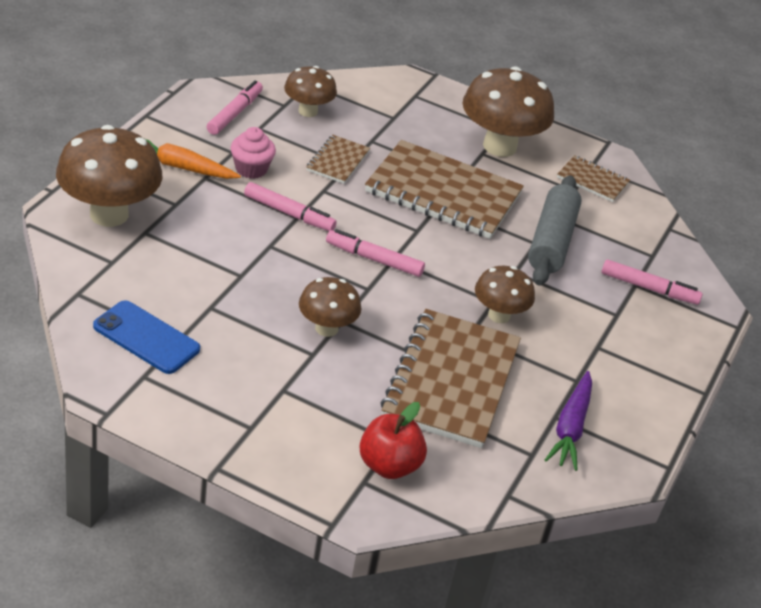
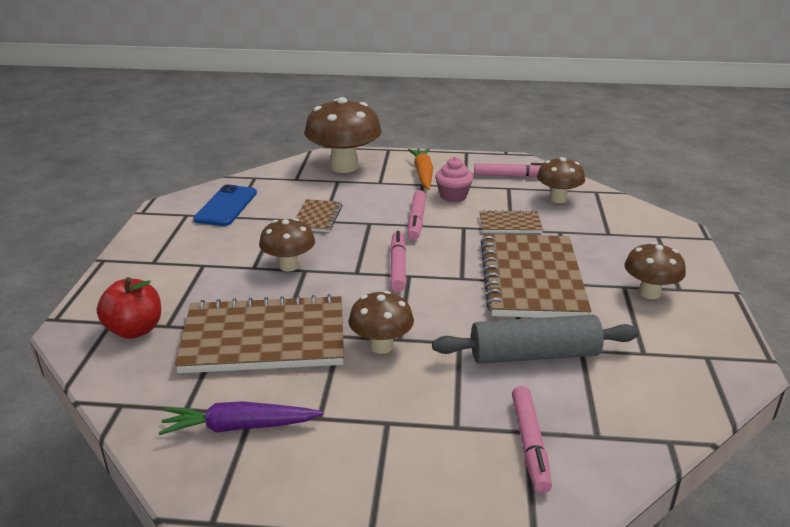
camera: 75 degrees right, 10 degrees down
(499, 146) = (649, 293): brown mushroom -> brown mushroom, size x0.57
(592, 180) = (679, 362): brown notebook -> brown notebook (317, 217)

